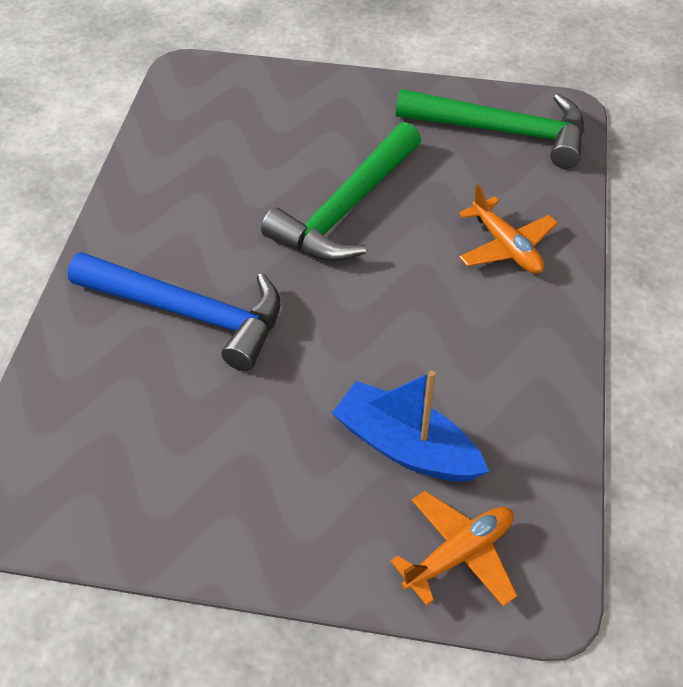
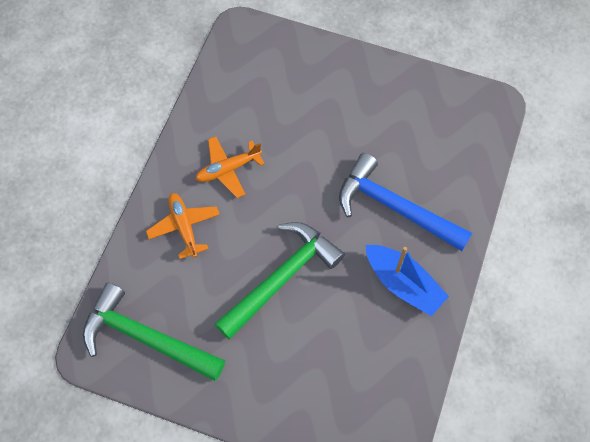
camera: 170 degrees left, 15 degrees up
(406, 447) = (283, 105): blue boat -> blue boat (403, 284)
(459, 554) = (272, 50): orange plane -> orange plane (228, 169)

